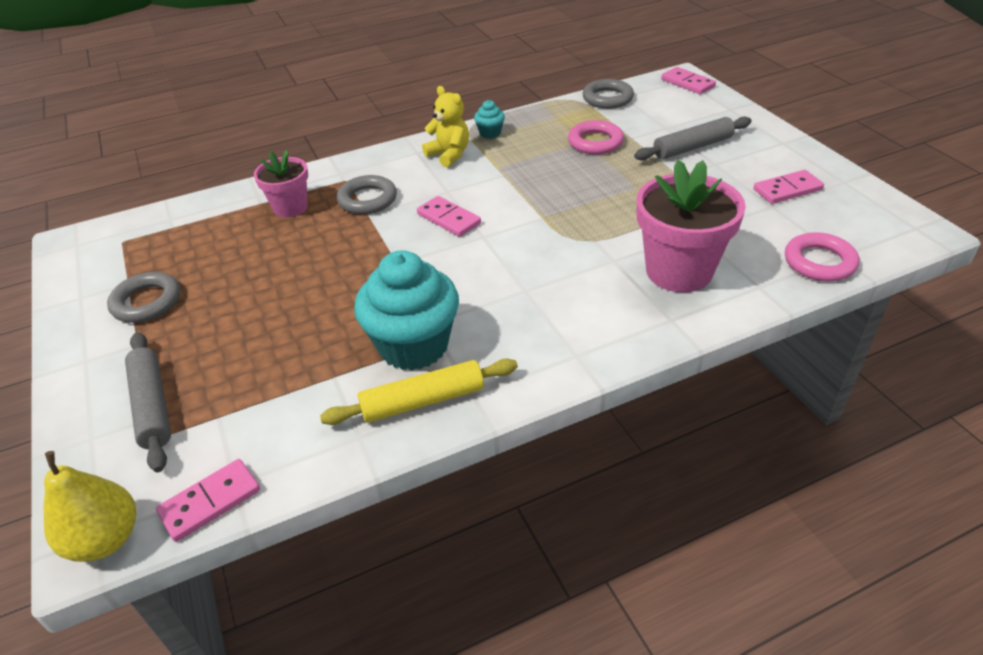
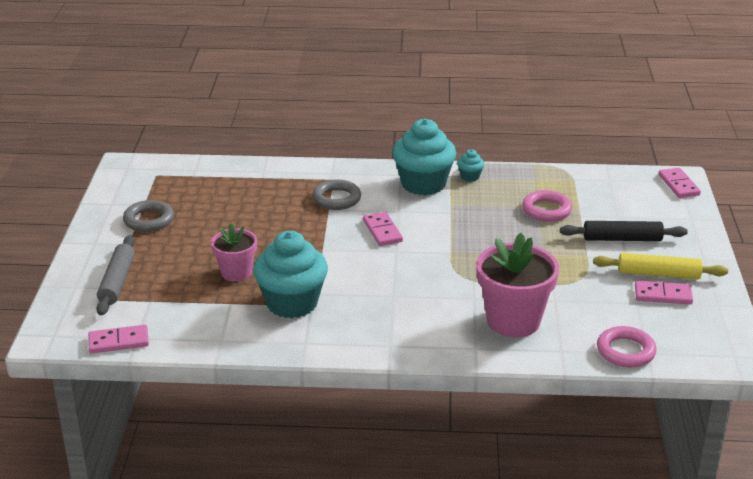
camera: 25 degrees right, 10 degrees down
(106, 539) = (56, 339): yellow pear -> none
(290, 207) = (279, 187): pink flower pot -> pink flower pot (236, 273)
(423, 401) = (272, 335): yellow rolling pin -> yellow rolling pin (658, 274)
(449, 155) = (423, 184): yellow teddy bear -> turquoise cupcake
(607, 98) = (594, 177): grey ring -> none
(692, 147) = (622, 239): grey rolling pin -> black rolling pin

